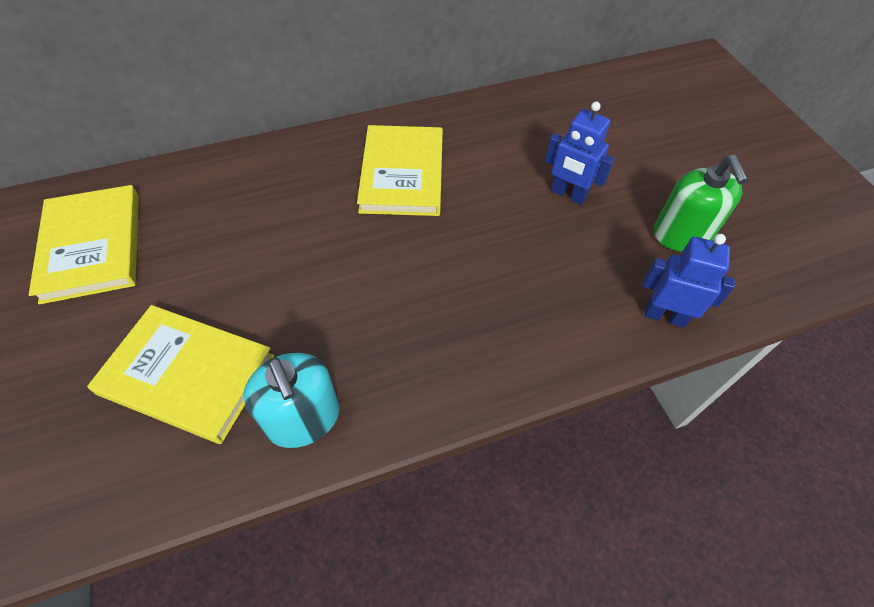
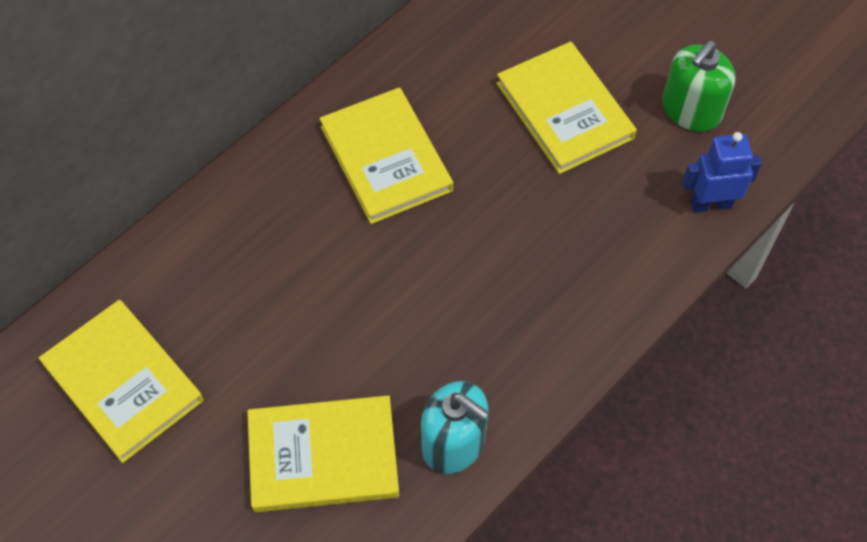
camera: 25 degrees left, 5 degrees up
(568, 194) = (565, 110): blue robot -> yellow book
(681, 234) = (691, 110): green soap dispenser -> green soap dispenser turned 75 degrees clockwise

